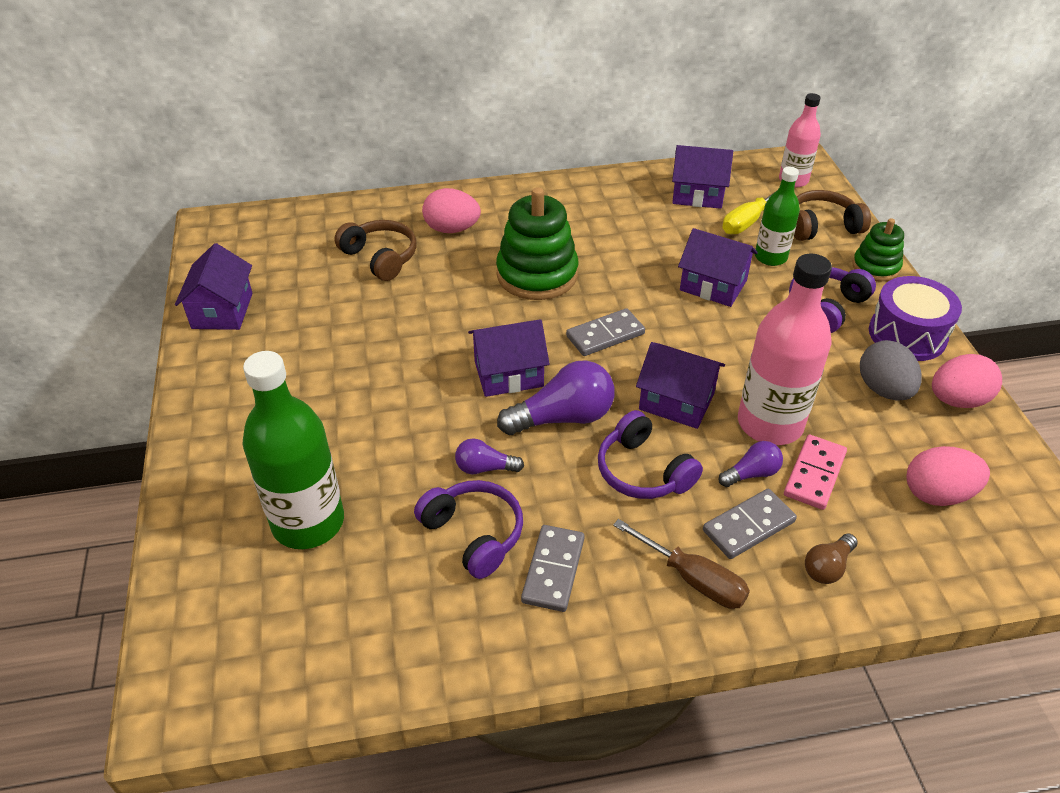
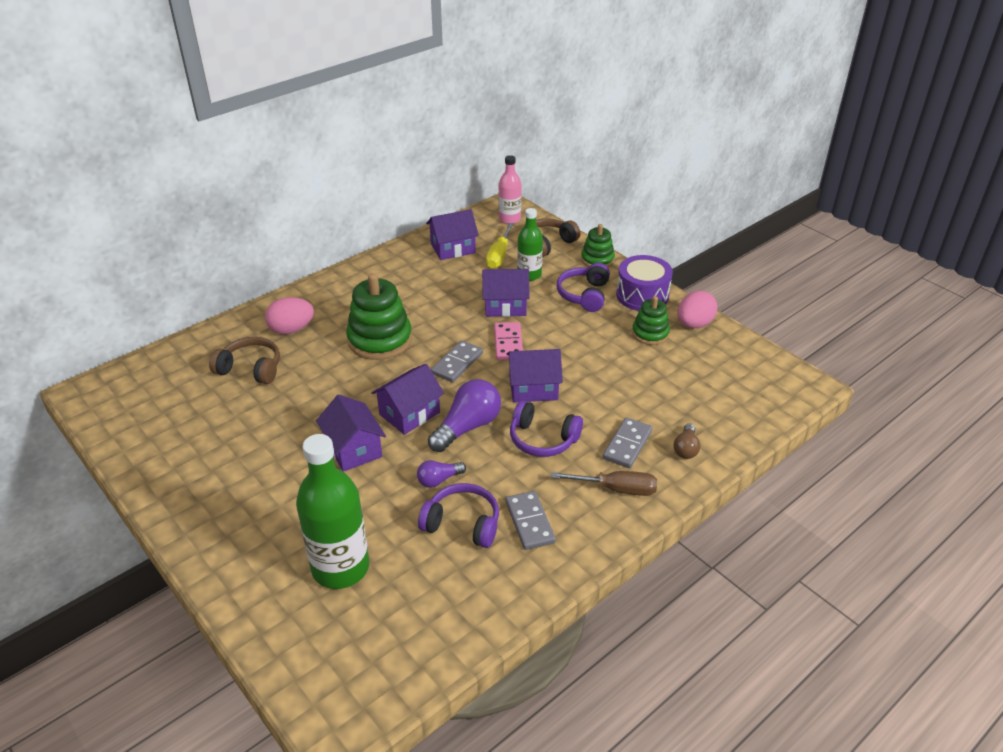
camera: 30 degrees left, 5 degrees down
(222, 311) = (149, 453): purple house -> purple house (353, 449)
(751, 473) = (608, 413): purple light bulb -> none
(770, 424) = (599, 379): pink bottle -> none
(814, 474) = (644, 399): pink domino -> pink domino (508, 343)
(883, 389) = (650, 333): grey egg -> green stacking toy
(937, 494) = (717, 382): pink egg -> none

